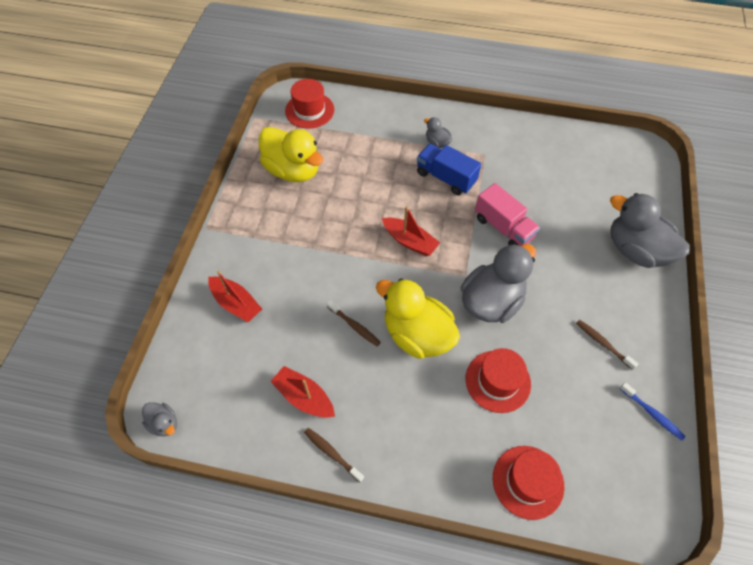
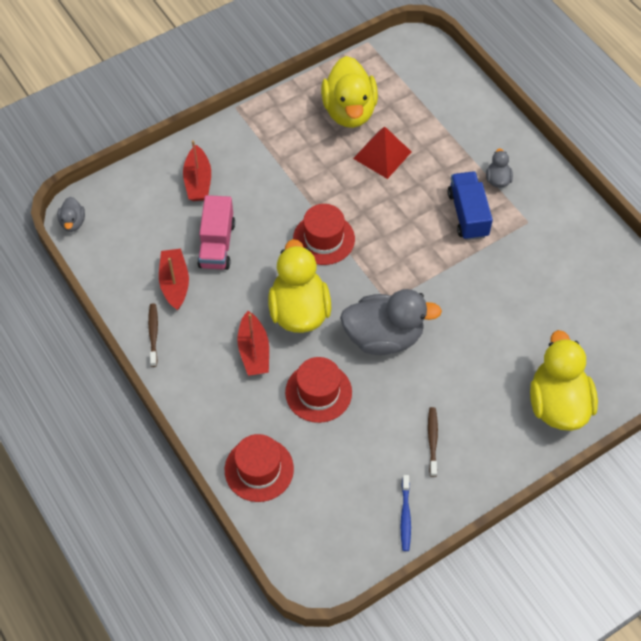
camera: 45 degrees right, 0 degrees up
(309, 110) = (420, 69): red hat -> red hat (324, 239)
(348, 182) = (382, 155): none -> red pyramid
(354, 326) = (261, 266): brown toothbrush -> none
(409, 241) = (375, 240): red boat -> red boat (254, 351)
(503, 227) = (465, 292): pink truck -> pink truck (217, 244)
(636, 250) = (557, 403): grey duck -> yellow duck

